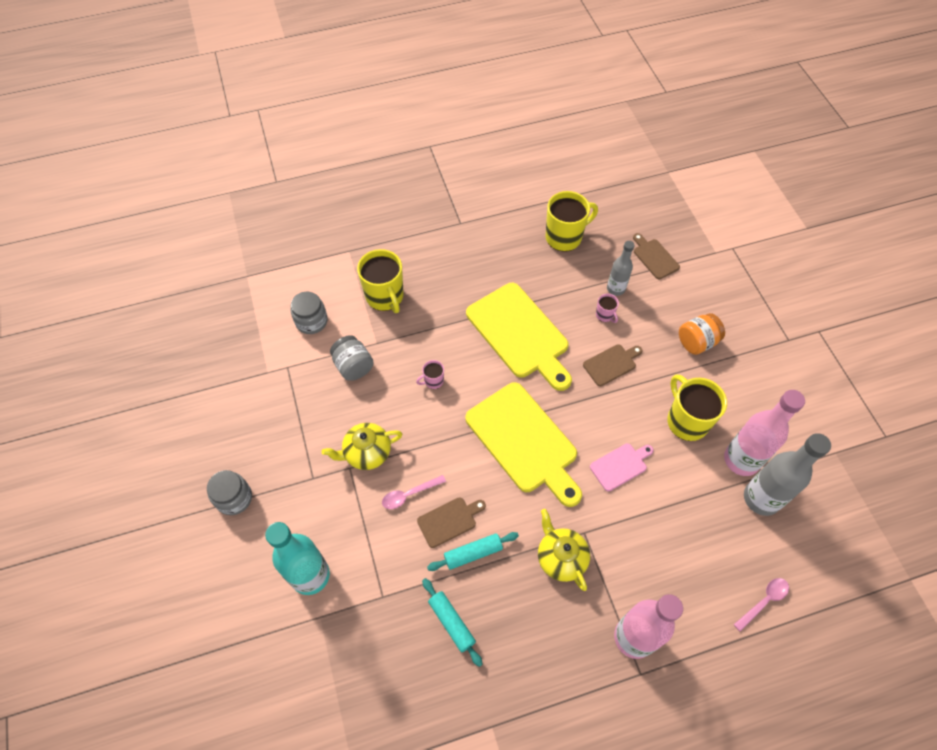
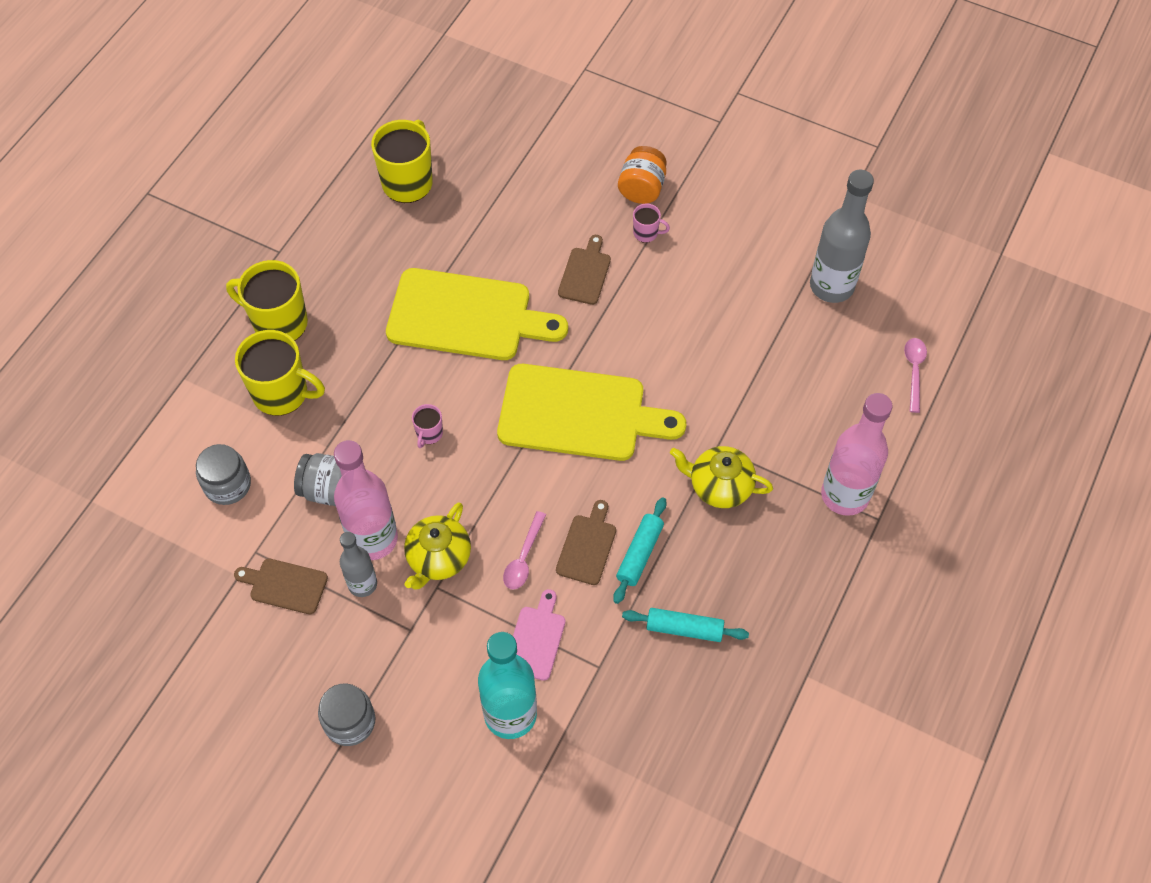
camera: 45 degrees left, 0 degrees up
(605, 315) = (531, 231): pink mug -> pink mug (646, 233)
(616, 289) = (514, 196): grey bottle -> grey bottle (362, 584)
(620, 466) = (688, 360): pink cutting board -> pink cutting board (536, 639)
(654, 257) = (520, 135): brown cutting board -> brown cutting board (285, 585)
(686, 421) = (705, 270): yellow mug -> yellow mug (279, 323)
(741, 460) = (784, 266): pink bottle -> pink bottle (373, 539)

